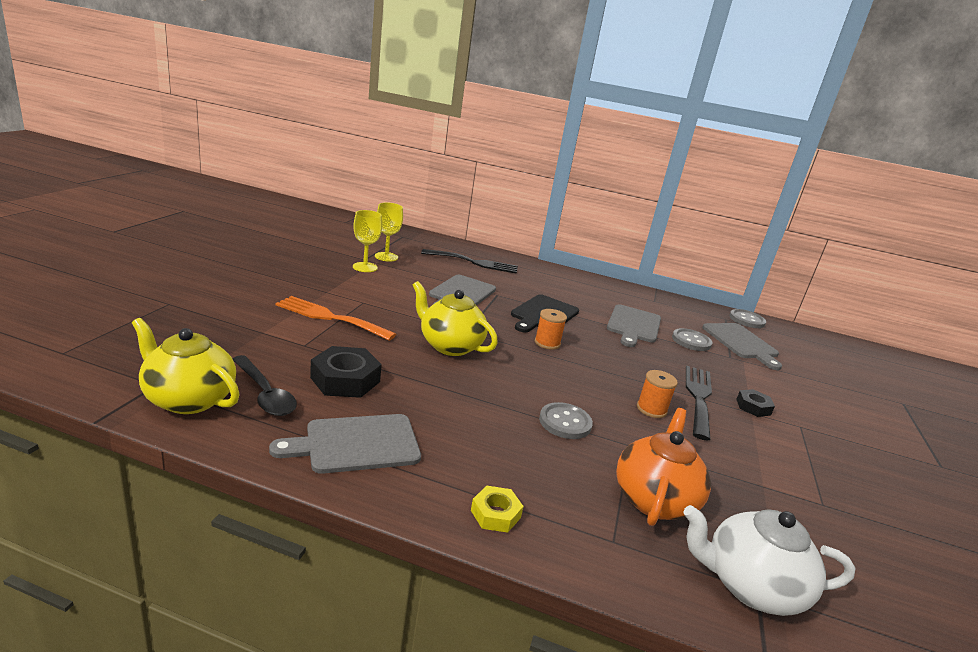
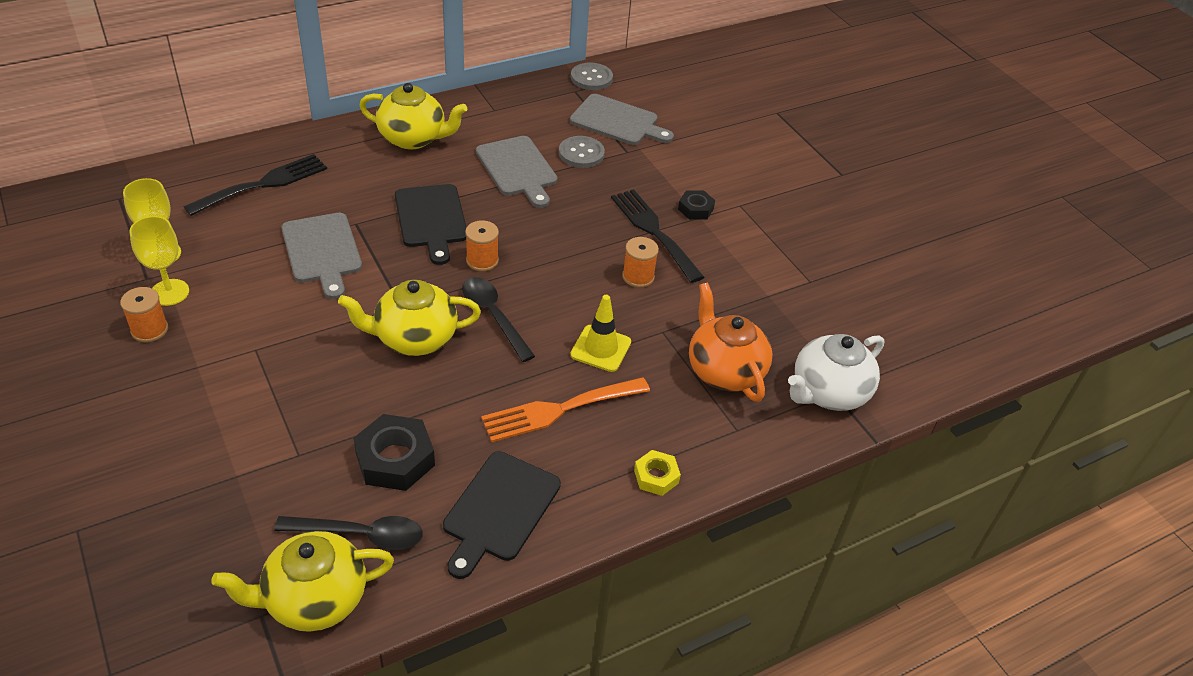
camera: 45 degrees left, 20 degrees up
(330, 317) = (261, 399): orange fork -> orange fork (558, 410)
(333, 271) = (149, 330): none -> orange spool
(356, 444) = (499, 510): grey cutting board -> black cutting board
(514, 366) = (494, 316): none -> black spoon
(565, 422) = (601, 348): grey button -> yellow traffic cone
(584, 287) = (413, 138): none -> yellow teapot

